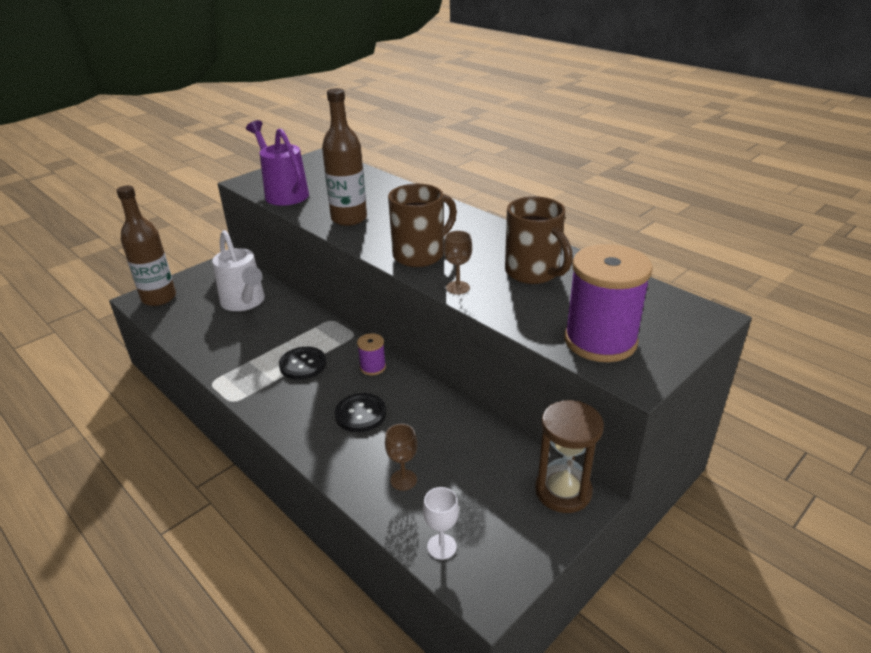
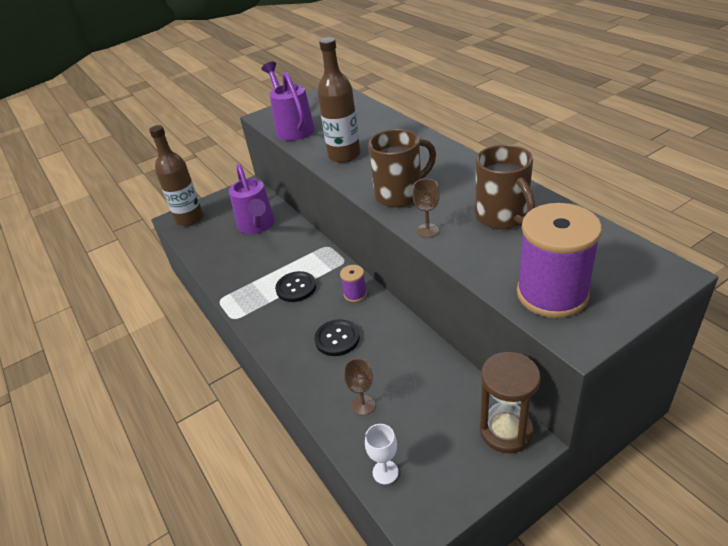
camera: 15 degrees right, 5 degrees up
(245, 302) = (257, 226): white watering can -> purple watering can

